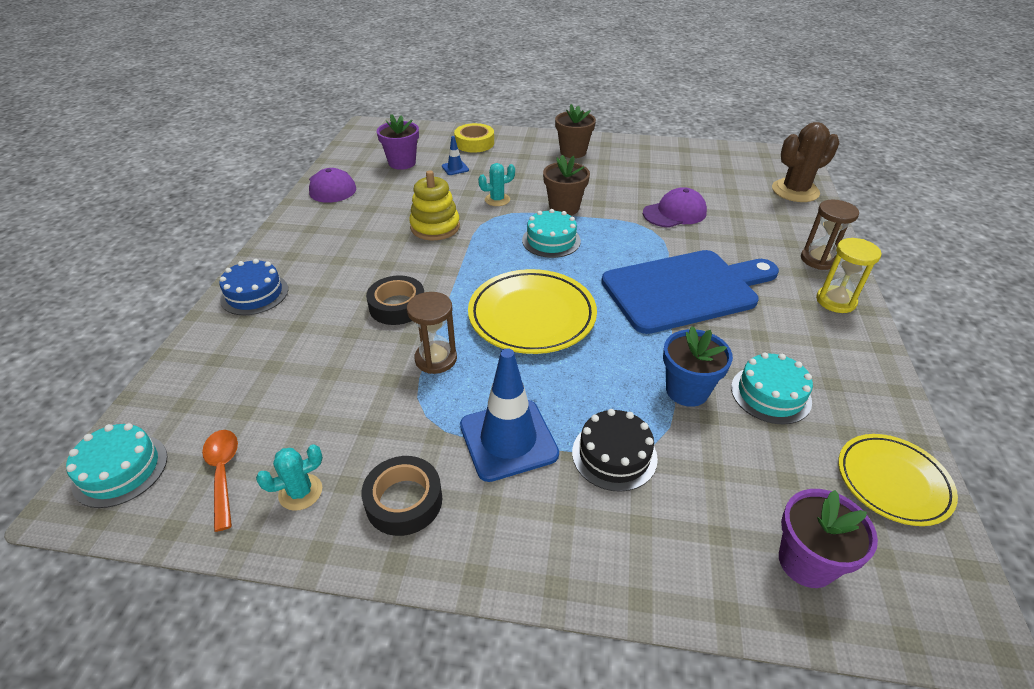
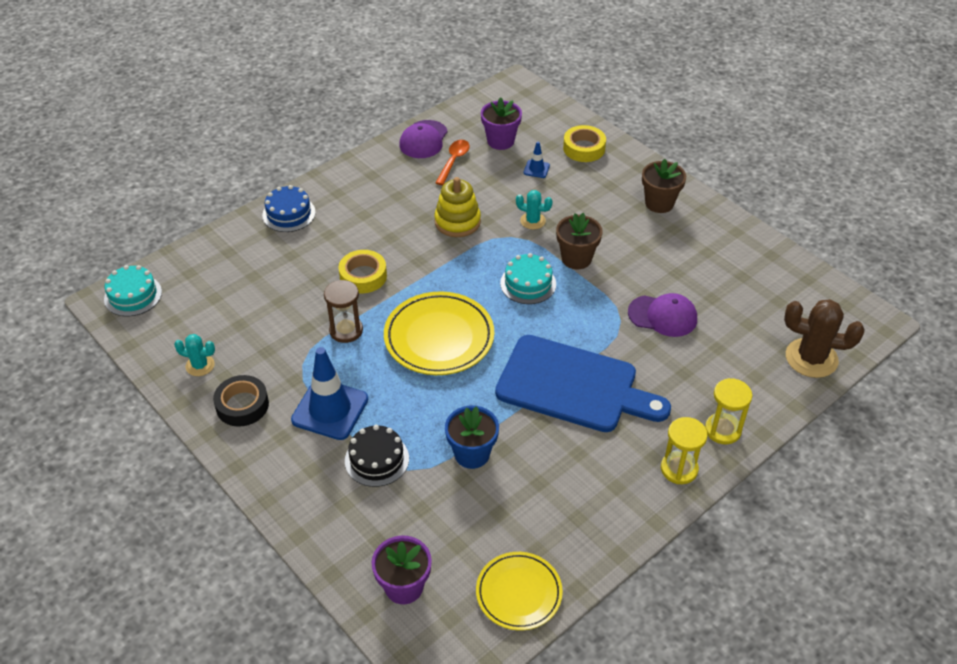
camera: 40 degrees right, 5 degrees up
(223, 473) = (175, 329): orange spoon -> orange spoon (453, 161)
(397, 306) = (363, 276): black tape -> yellow tape
(770, 394) = (523, 494): turquoise cake -> none
(818, 259) = (723, 430): brown hourglass -> yellow hourglass

